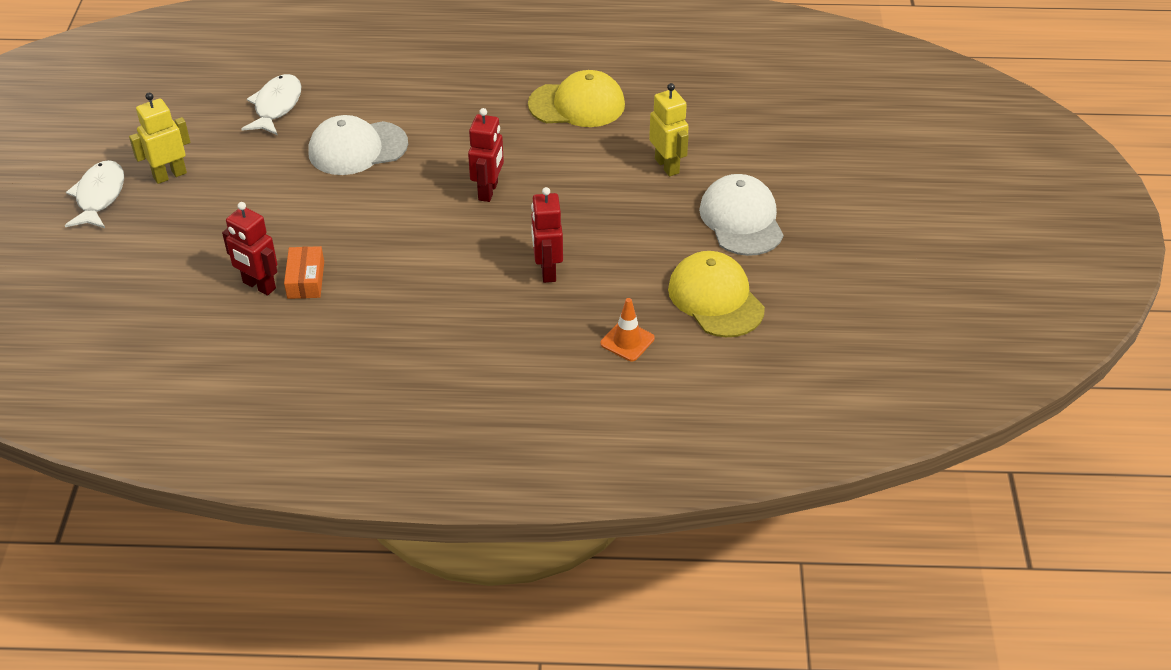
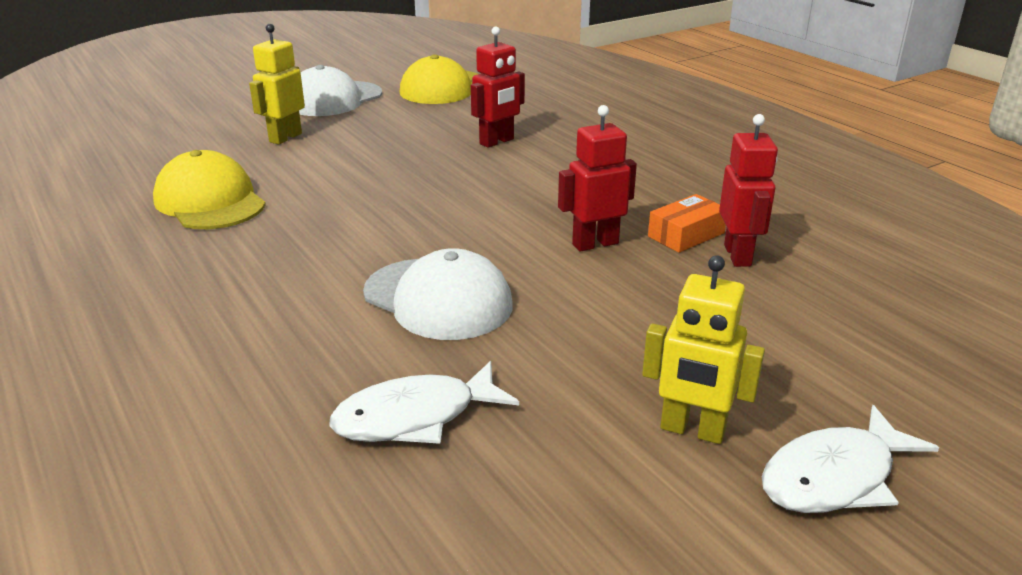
camera: 125 degrees left, 15 degrees down
(488, 191) = (421, 197): red robot -> red robot (595, 244)
(627, 341) = (530, 99): orange traffic cone -> none

